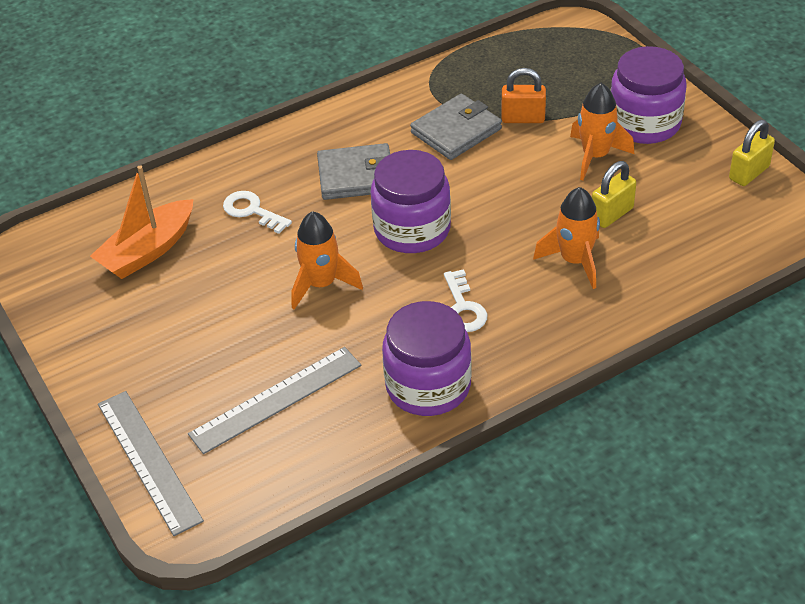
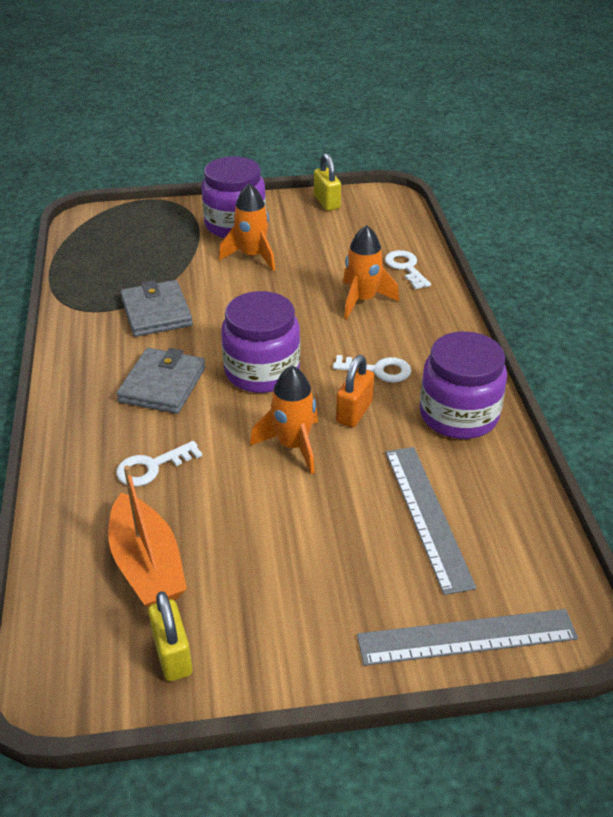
camera: 70 degrees left, 5 degrees down
(523, 118) = (174, 275): orange padlock -> orange padlock (354, 412)
(612, 214) = (324, 269): yellow padlock -> yellow padlock (173, 655)
(663, 276) = (405, 267): none -> white key

